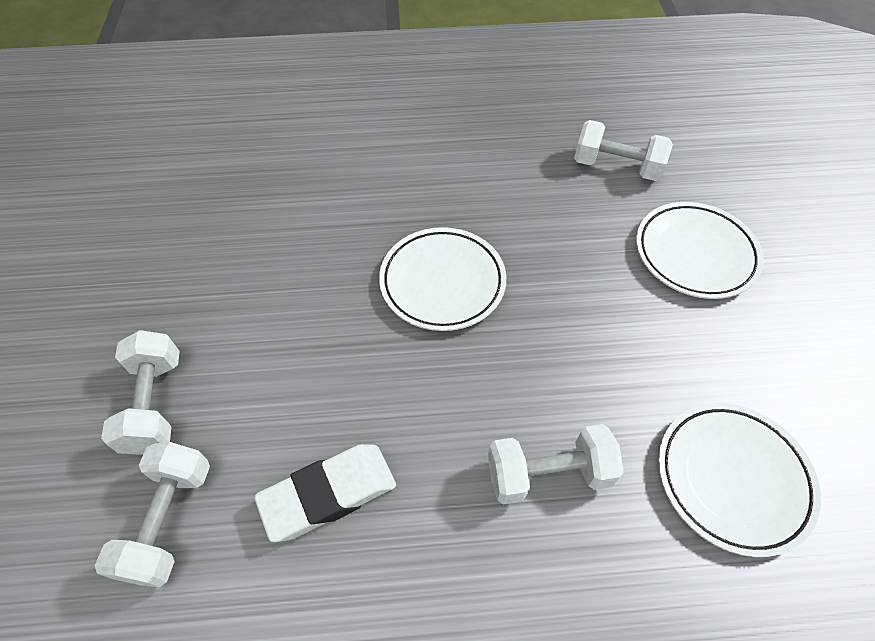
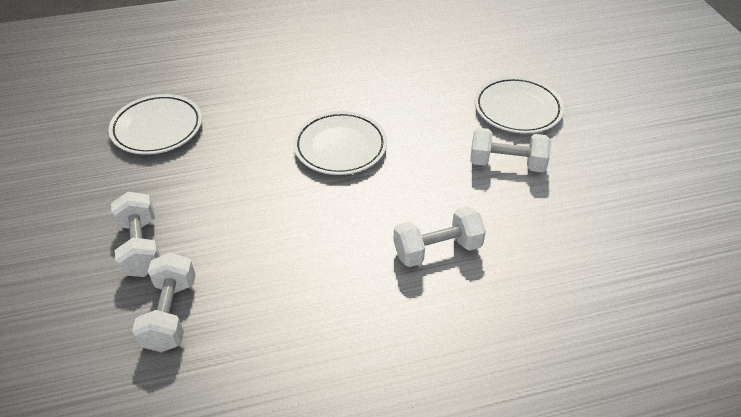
camera: 10 degrees left, 10 degrees down
(328, 494) = (284, 282): white eraser -> none
(616, 167) = (454, 62): white dumbbell -> white dumbbell (506, 163)
(732, 478) = (561, 235): white plate -> white plate (157, 128)

